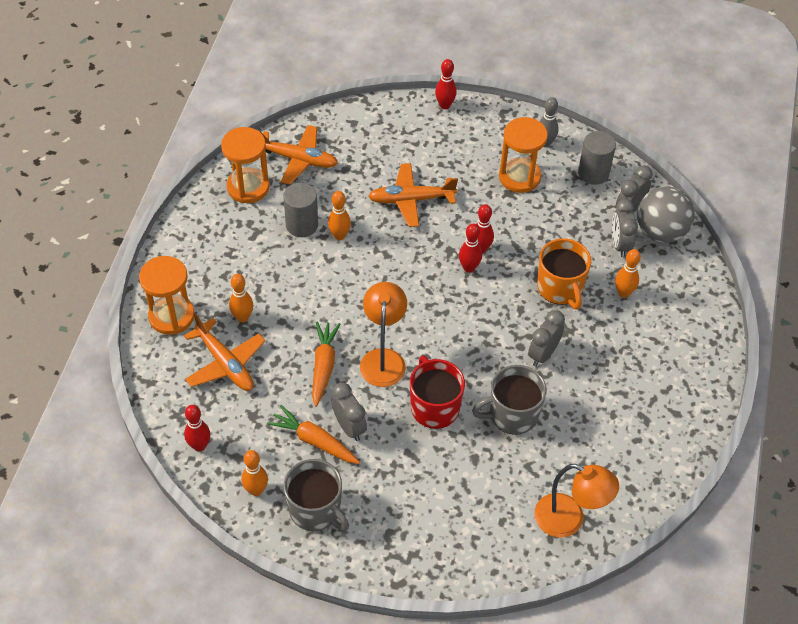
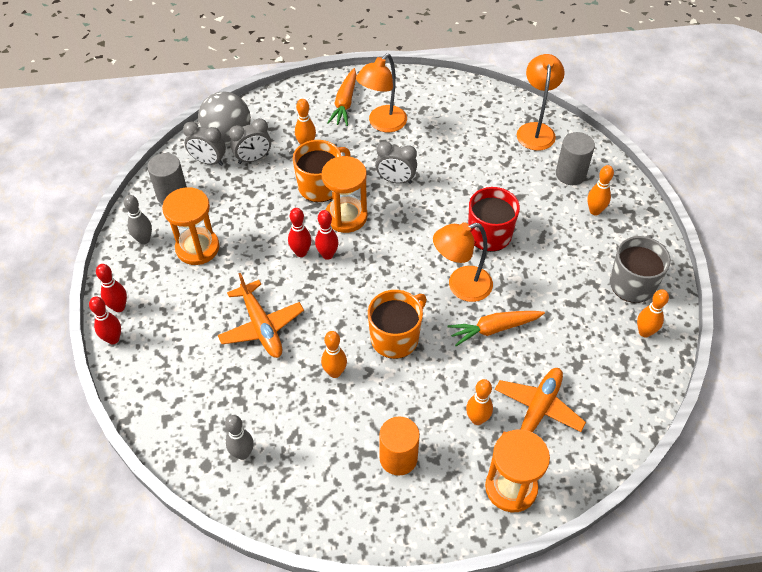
camera: 110 degrees left, 0 degrees up
(199, 446) = (633, 394): red bowling pin -> red bowling pin (119, 307)
(239, 252) = (398, 458): none -> orange cylinder
(248, 187) = (303, 489): orange hourglass -> orange hourglass (346, 216)
(298, 159) = (242, 453): orange plane -> grey bowling pin
(302, 225) = (335, 412): grey cylinder -> grey cylinder (570, 174)
(314, 441) = (572, 307): orange carrot -> orange carrot (345, 103)
(349, 427) = (543, 287): grey clock -> none
(352, 289) = (395, 337): none -> orange mug
(423, 522) = (594, 211): none -> orange bowling pin
(512, 414) = (465, 184): grey mug -> none
(633, 370) = (382, 124): none -> orange lamp

